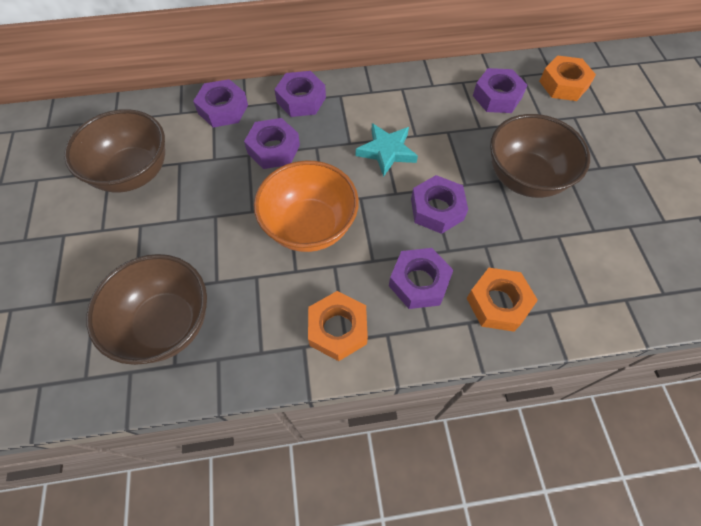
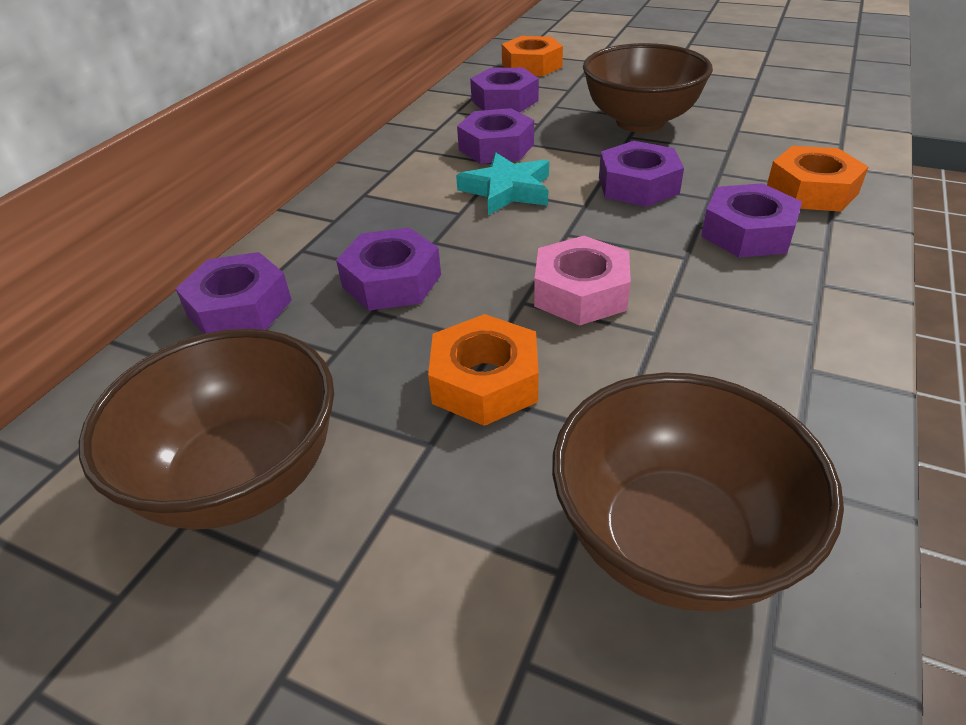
camera: 55 degrees left, 20 degrees down
(301, 100) = (327, 227): purple nut -> purple nut (496, 147)
(310, 227) = (580, 292): orange bowl -> pink nut
(338, 329) = (792, 324): orange nut -> orange nut (485, 381)

